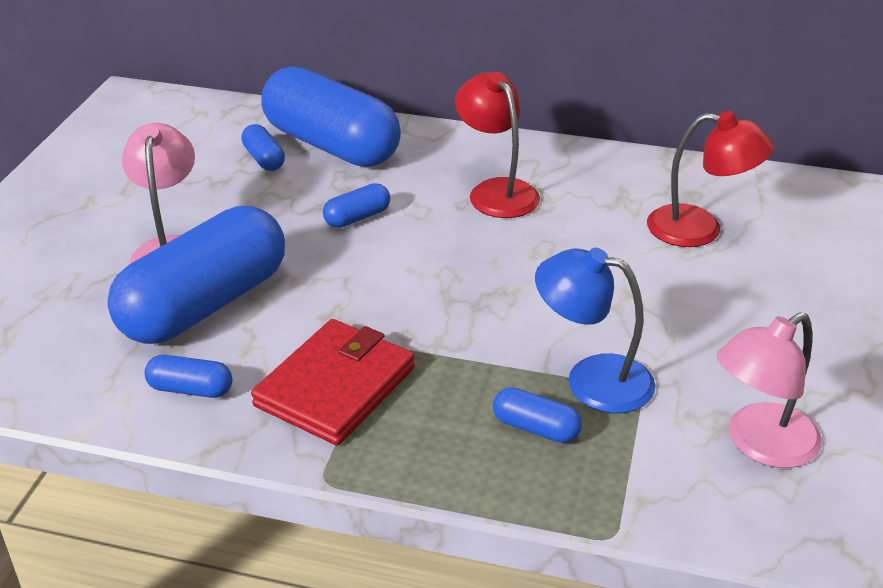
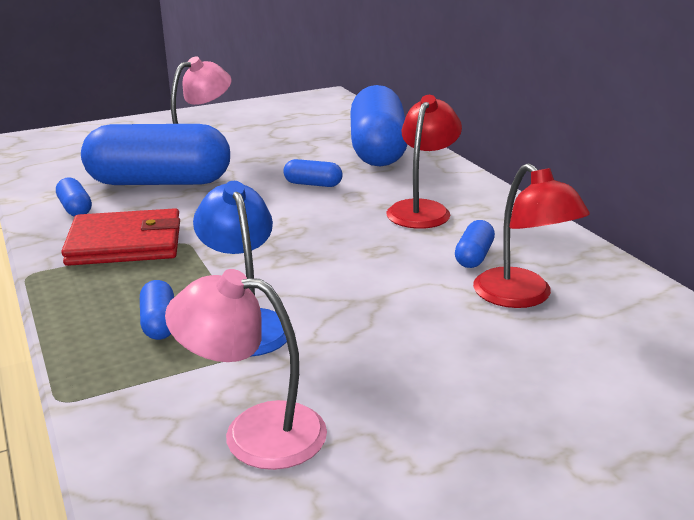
camera: 50 degrees right, 10 degrees down
(264, 159) = (328, 141): blue capsule -> blue capsule (474, 256)

